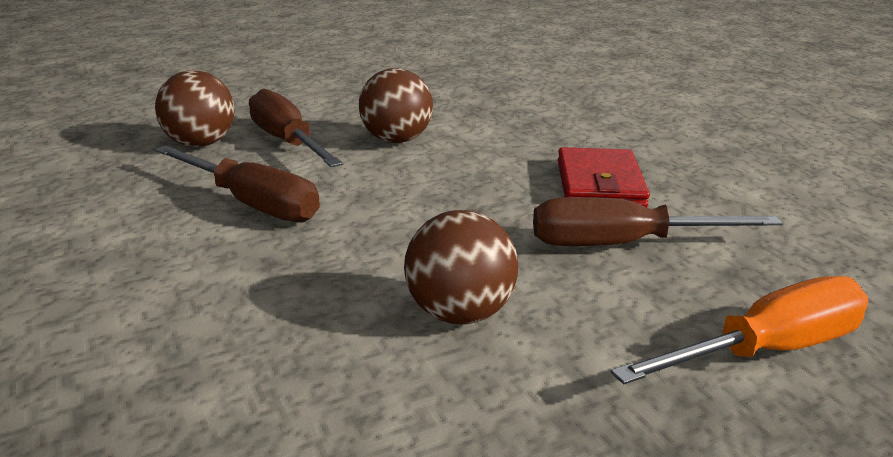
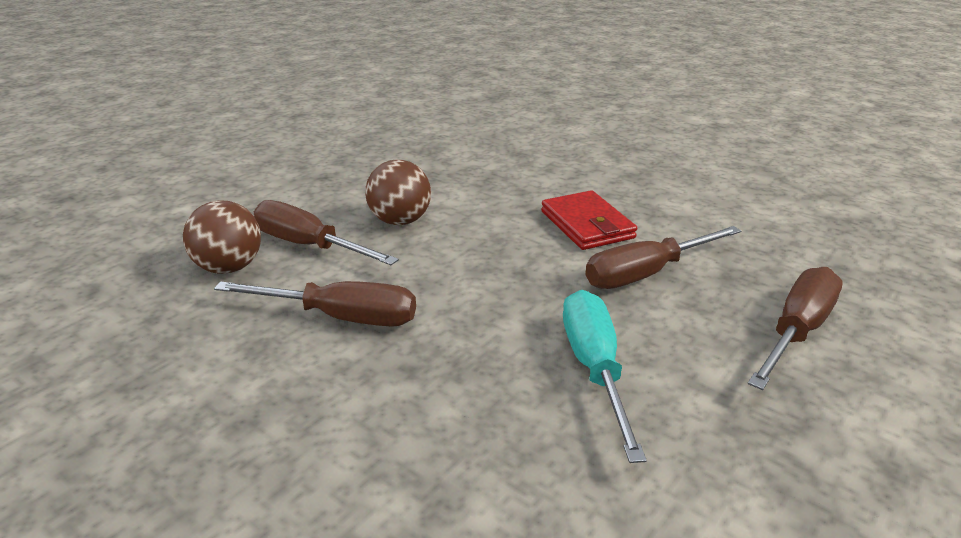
camera: 25 degrees left, 5 degrees up
(459, 314) = (594, 368): brown ball -> turquoise screwdriver
(767, 351) = (796, 331): orange screwdriver -> brown screwdriver

